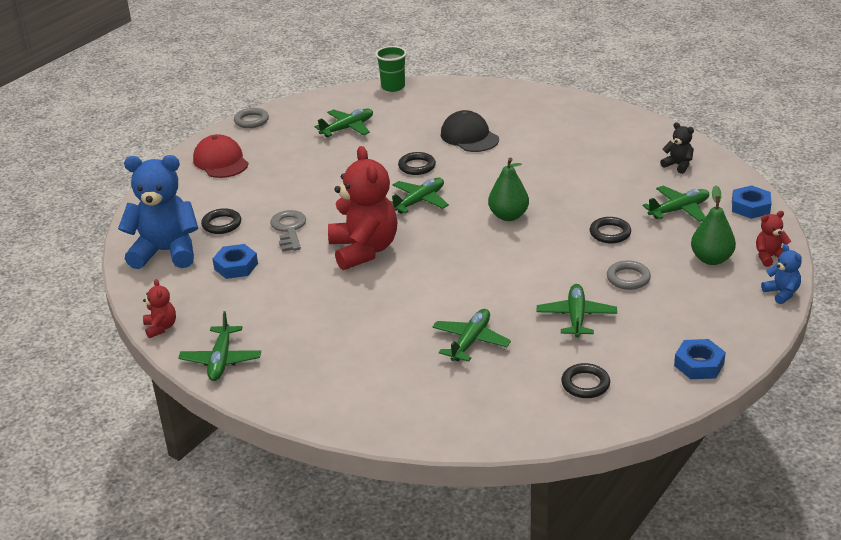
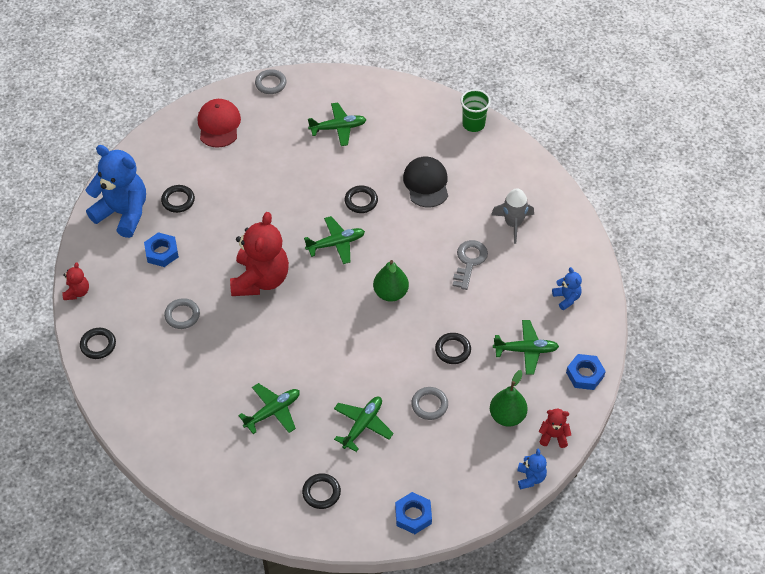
camera: 25 degrees right, 20 degrees up
(221, 360) = (98, 345): green plane -> black ring
(289, 229) = (222, 229): grey key -> grey key (469, 261)
(301, 304) = (182, 315): none -> grey ring
(393, 87) = (408, 90): green cup -> green cup (473, 124)
(578, 136) = (513, 223): none -> grey rocket
(678, 165) = (566, 298): black teddy bear -> blue teddy bear

